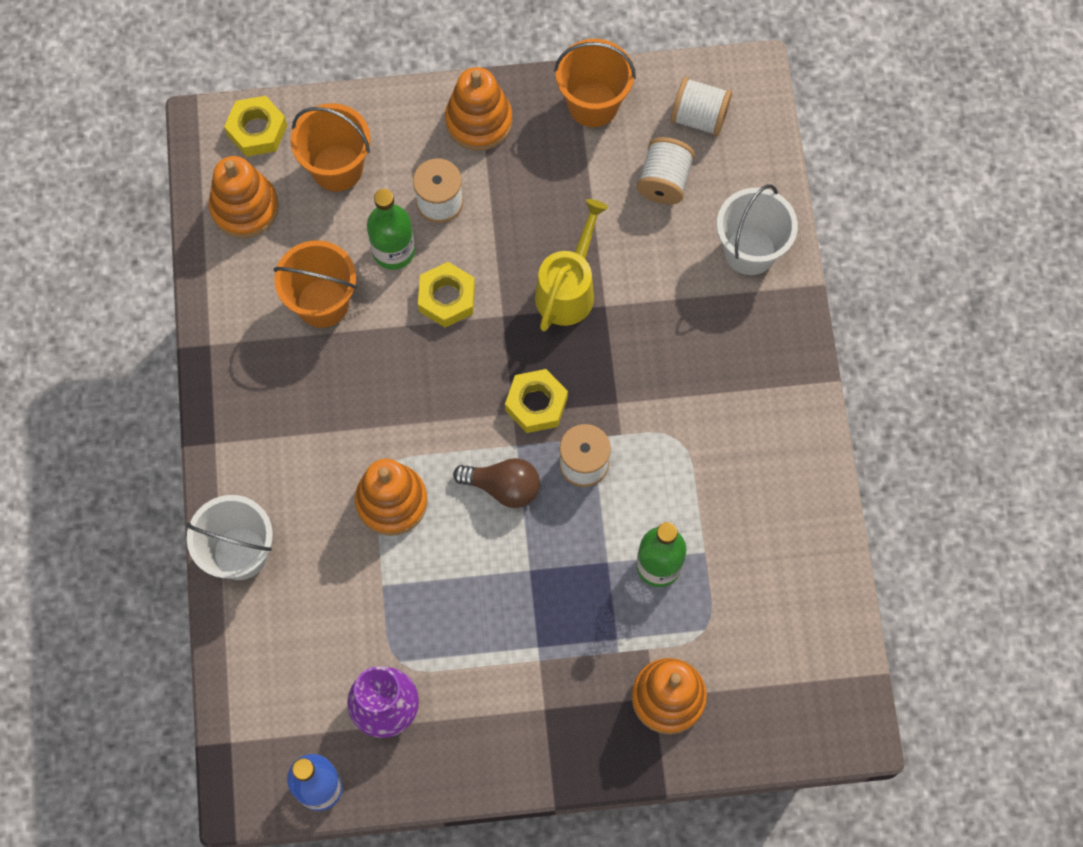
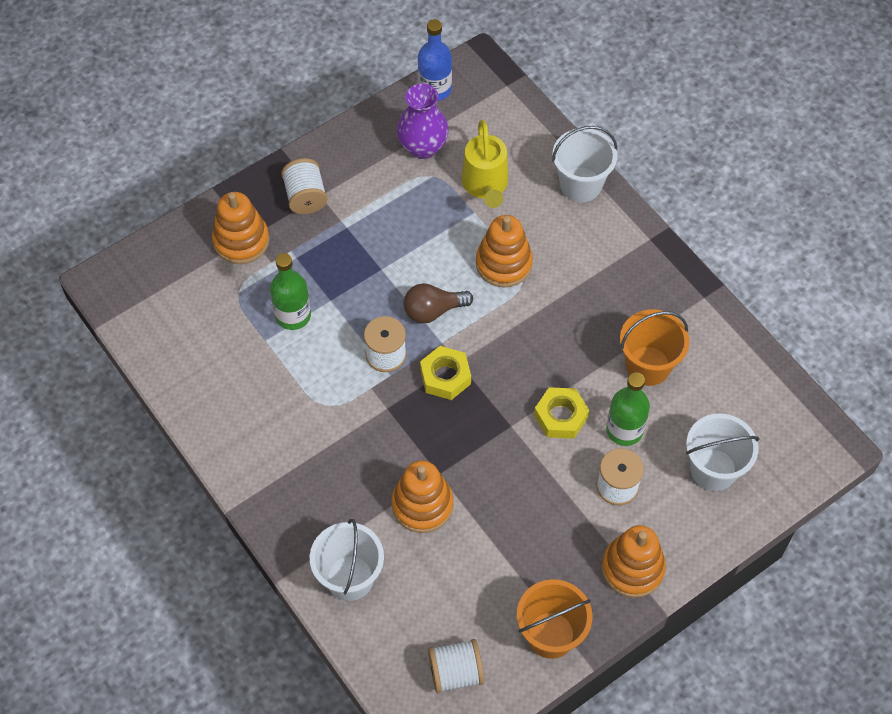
camera: 150 degrees right, 10 degrees down
(245, 207) = (757, 403): orange stacking toy -> orange stacking toy (422, 505)
(257, 130) = (795, 465): yellow nut -> none
(337, 168) = (713, 470): orange bucket -> white bucket
(568, 288) = (474, 472): yellow watering can -> yellow watering can (486, 186)
(664, 181) = (452, 599): white spool -> white spool (305, 197)

